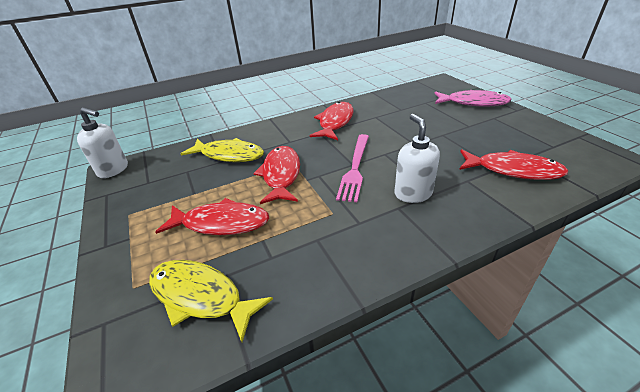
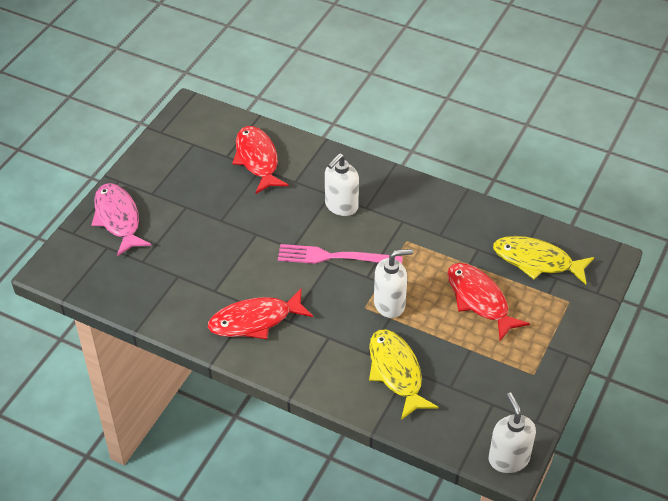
camera: 130 degrees left, 10 degrees up
(201, 297) = (537, 261): yellow fish -> yellow fish turned 120 degrees clockwise
(281, 175) = (389, 304): red fish -> white soap dispenser
(355, 168) = (334, 257): pink fork -> pink fork turned 150 degrees counterclockwise

